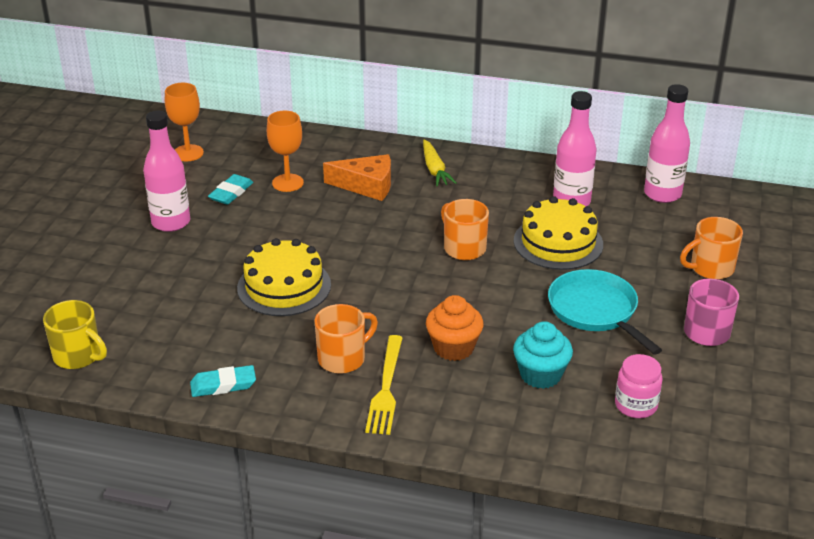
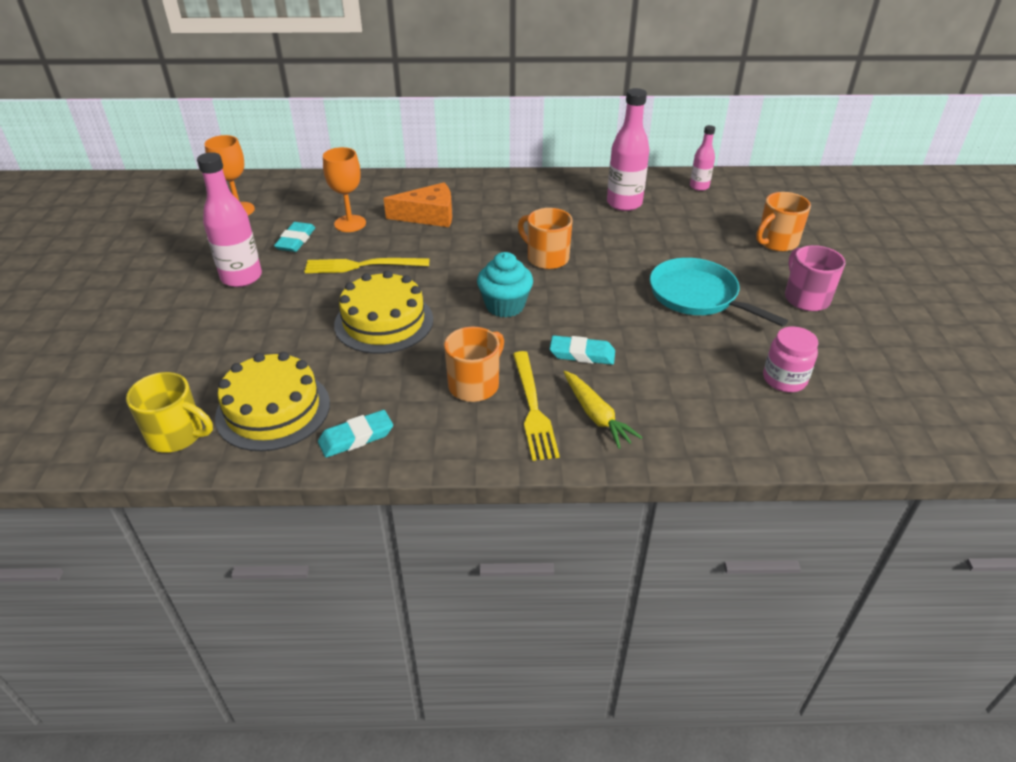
camera: 15 degrees left, 5 degrees up
(284, 228) = (362, 265): none -> yellow fork
(434, 169) = (487, 193): yellow carrot -> yellow carrot (596, 415)
(453, 348) = (582, 354): orange cupcake -> turquoise eraser
(540, 375) = (679, 366): turquoise cupcake -> turquoise cupcake (505, 306)
(558, 242) = (631, 240): yellow cake -> yellow cake (273, 410)
(662, 194) = (699, 187): pink bottle -> pink bottle, size x0.57

